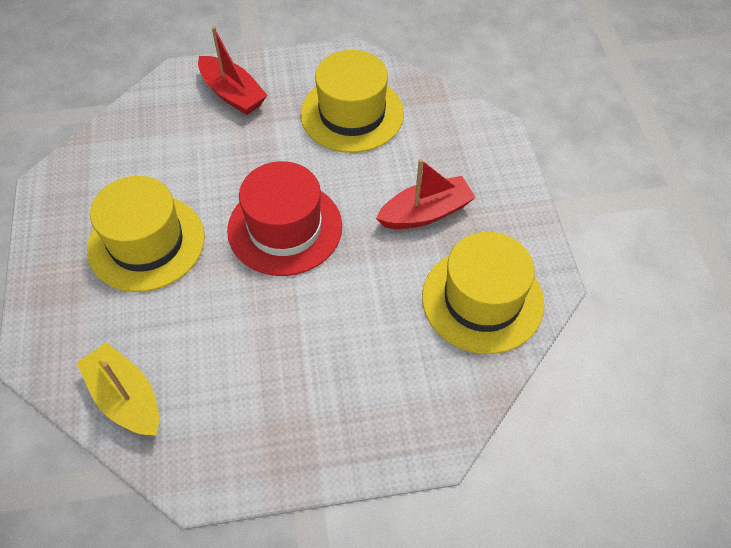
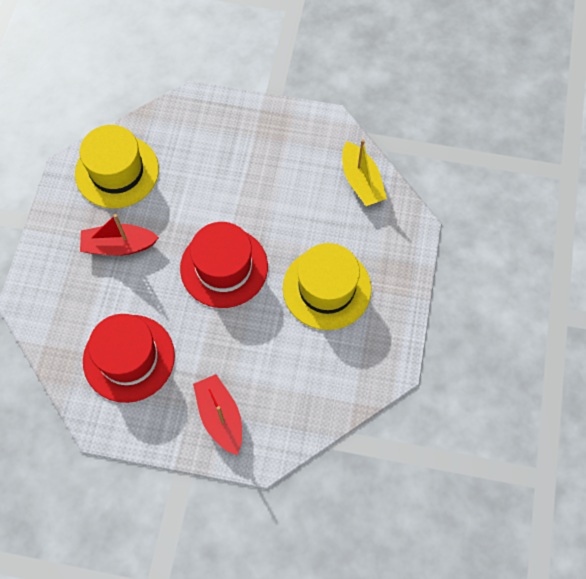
camera: 160 degrees left, 10 degrees up
(352, 114) = (129, 358): yellow hat -> red hat

